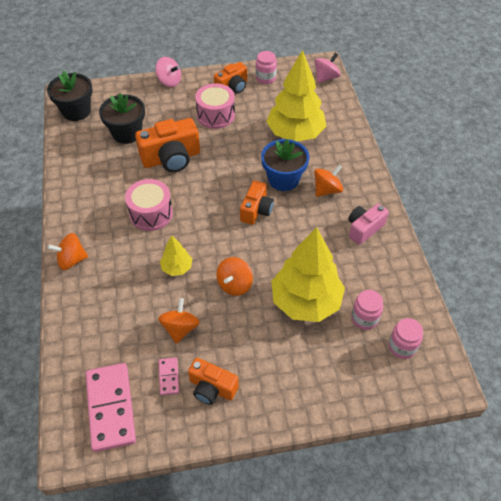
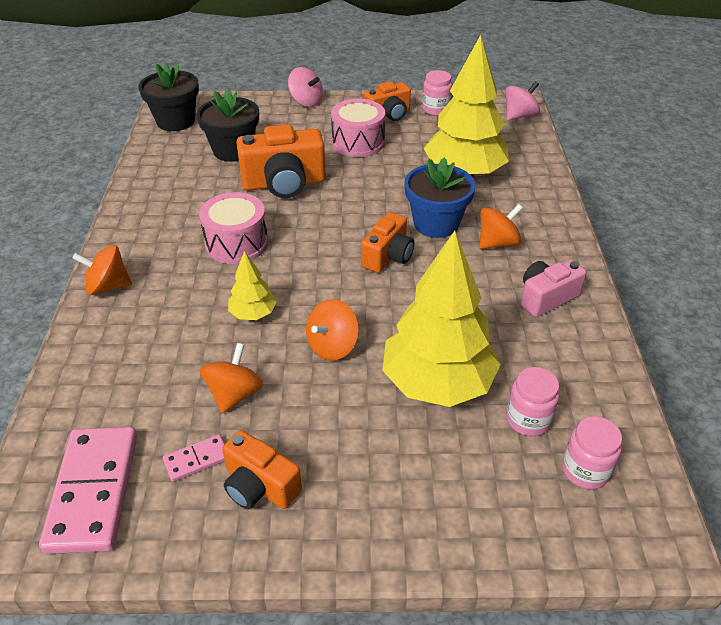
camera: 10 degrees right, 10 degrees down
(169, 377) = (197, 460): pink domino -> pink domino turned 60 degrees clockwise

